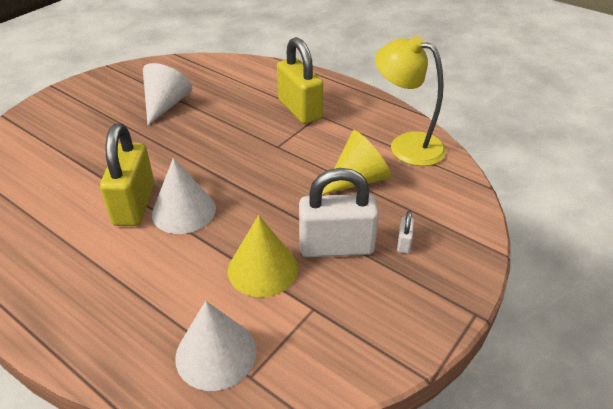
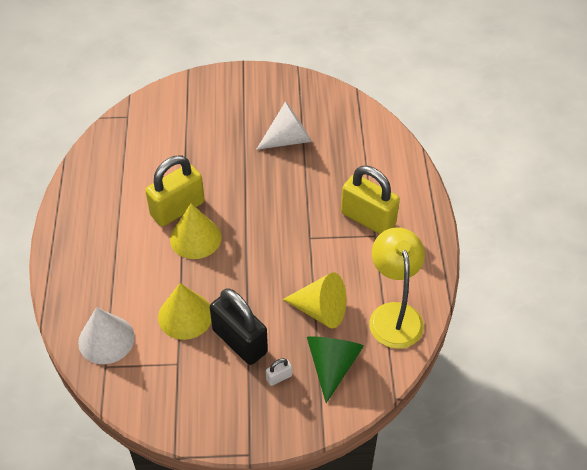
camera: 50 degrees right, 10 degrees up
(184, 211) = (195, 238): white cone -> yellow cone
(299, 110) = (368, 219): yellow padlock -> yellow padlock turned 75 degrees counterclockwise
(336, 247) = (240, 341): white padlock -> black padlock
(423, 203) = (332, 365): none -> green cone

